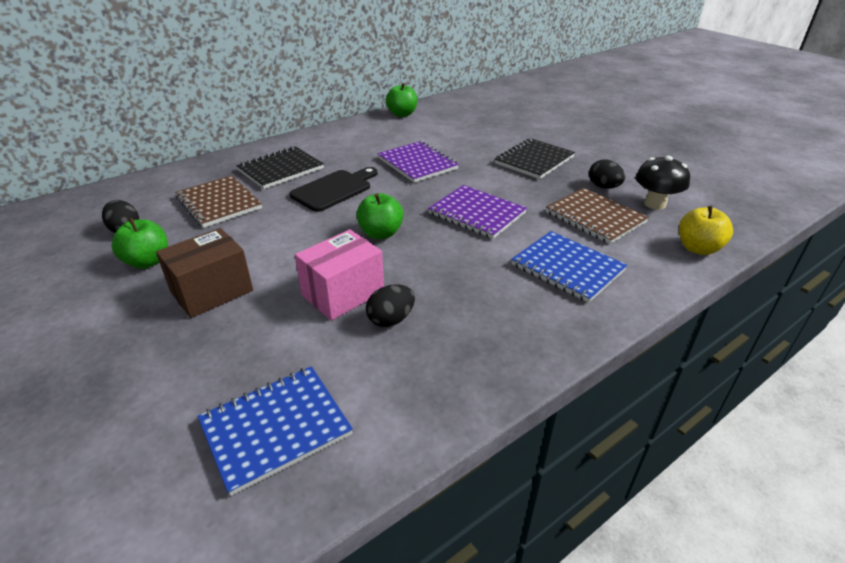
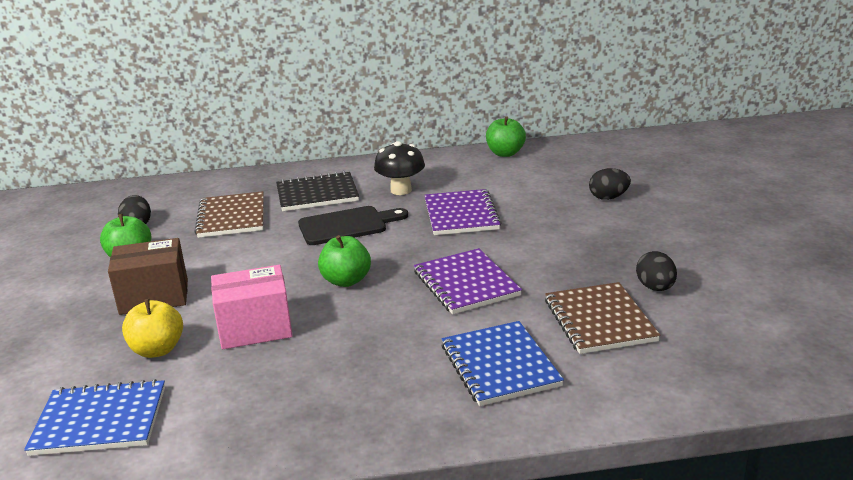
camera: 30 degrees right, 10 degrees down
(391, 319) = (272, 364): black egg -> black egg (608, 197)
(534, 160) = (603, 238): black notebook -> none
(654, 204) = (699, 323): black mushroom -> black mushroom (401, 190)
(698, 248) = (689, 388): yellow apple -> yellow apple (157, 350)

